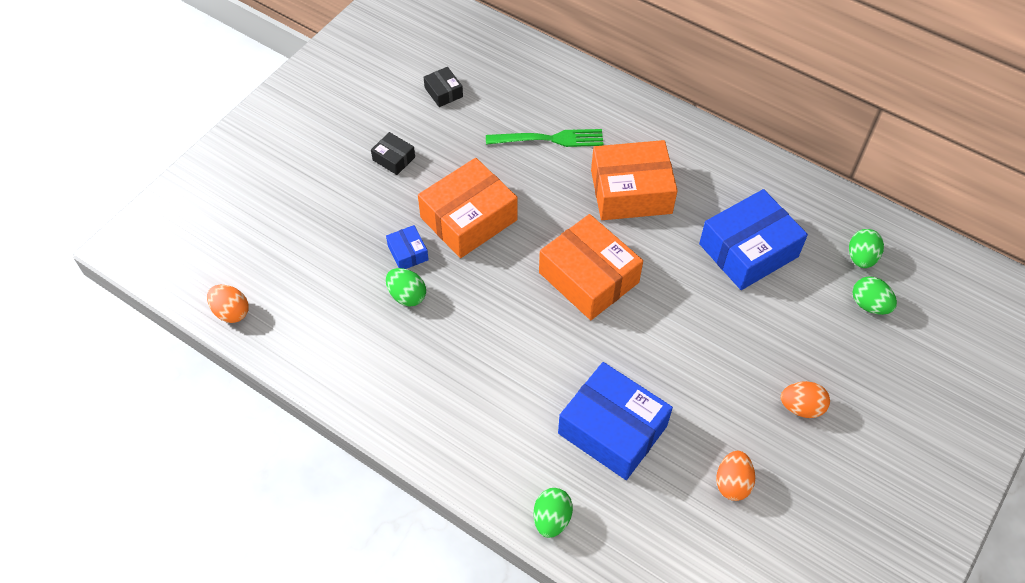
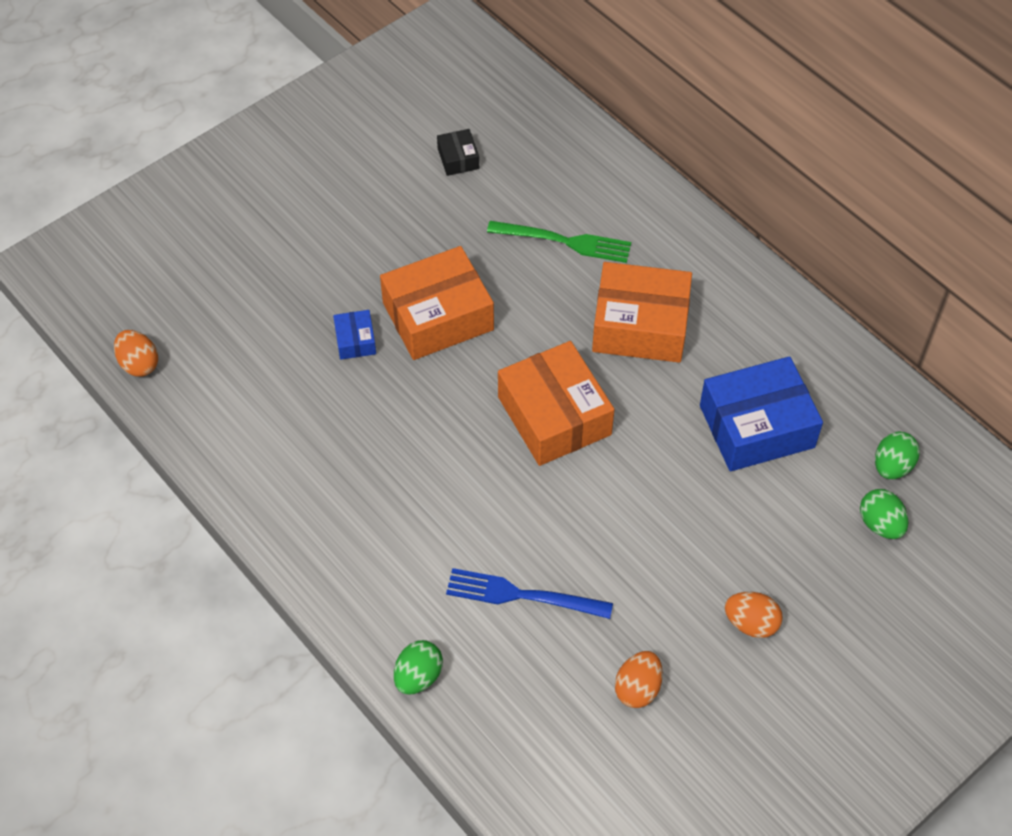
camera: 15 degrees right, 0 degrees up
(394, 158) = (374, 226): black box -> none
(407, 296) = (338, 390): green egg -> none
(612, 429) = (521, 595): blue box -> blue fork

